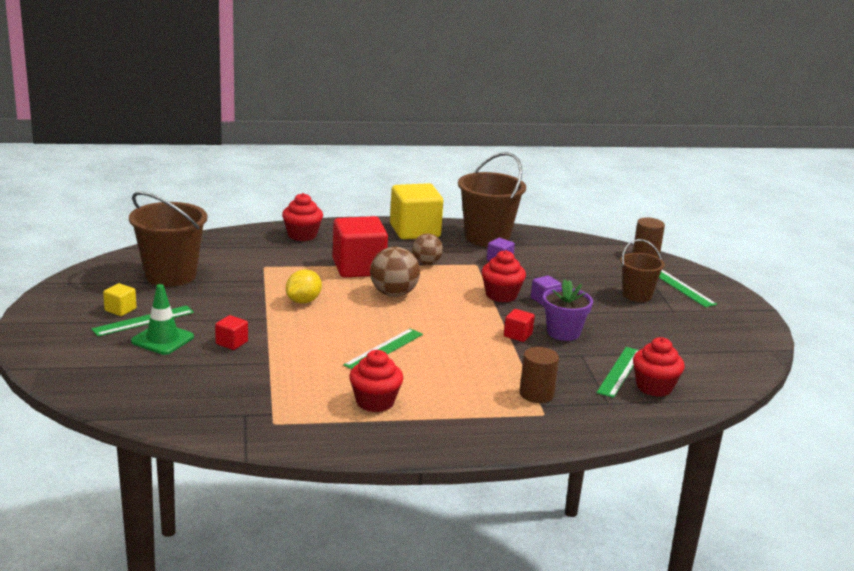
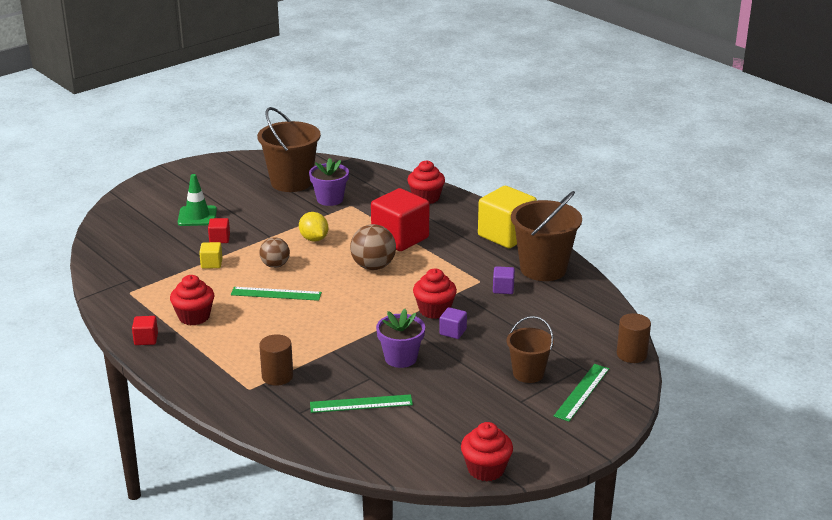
camera: 60 degrees right, 5 degrees up
(120, 310) = (221, 188): yellow cube -> yellow cube (211, 263)
(143, 321) = (215, 201): green ruler -> none
(236, 271) = (330, 199): none -> purple flower pot
(303, 301) = (314, 239): yellow lemon -> yellow lemon turned 60 degrees clockwise
(426, 263) = (450, 260): brown ball -> brown ball (275, 265)
(518, 335) = (369, 339): red cube -> red cube (146, 339)
(654, 387) = (352, 428): red cupcake -> red cupcake (486, 469)

